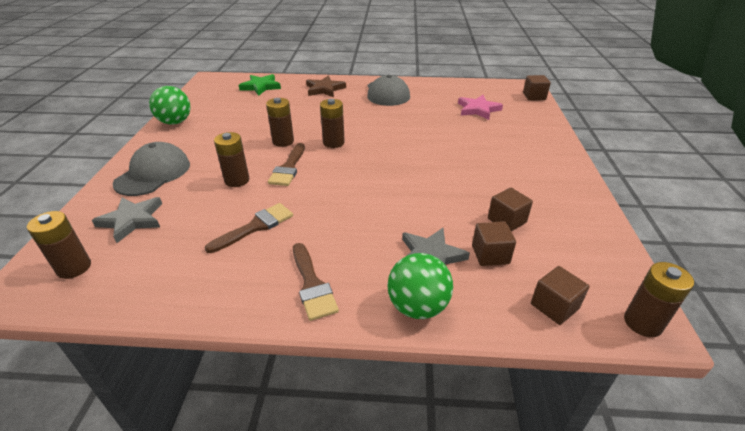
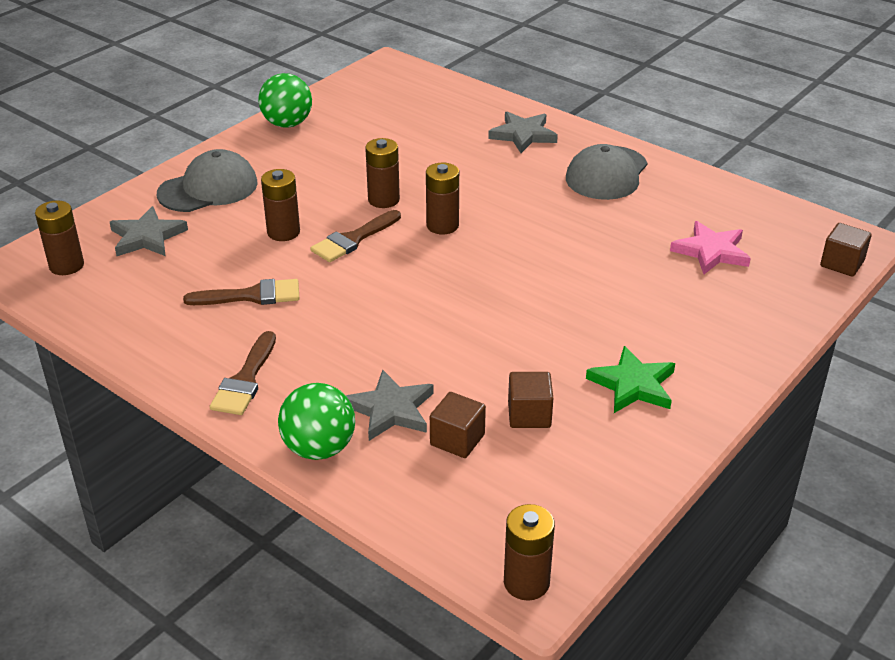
camera: 35 degrees right, 0 degrees up
(261, 87) = (440, 101): green star -> green star (633, 385)
(324, 89) = (523, 135): brown star -> grey star
(554, 306) = (454, 519): brown cube -> none

